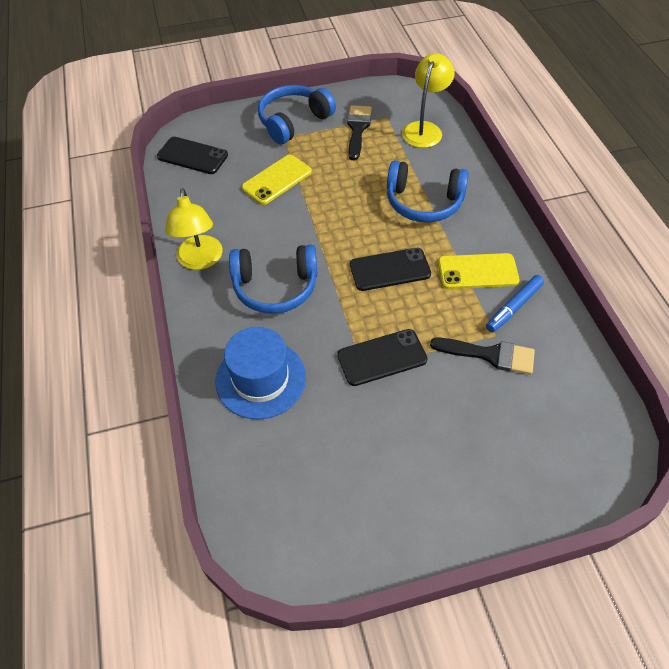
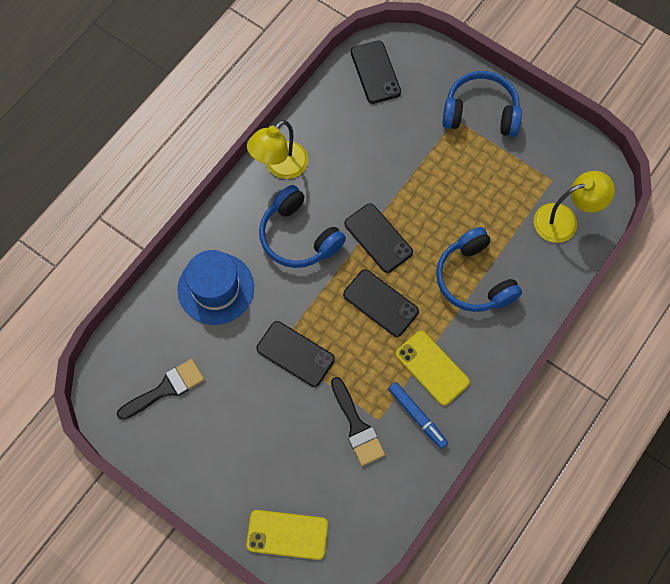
camera: 50 degrees right, 15 degrees up
(277, 180) = (403, 153): yellow phone -> yellow phone (287, 534)
(331, 237) = (378, 238): none -> black phone
(357, 129) = (516, 168): black brush -> black brush (166, 388)
(513, 307) = (417, 416): blue marker -> blue marker turned 135 degrees counterclockwise

